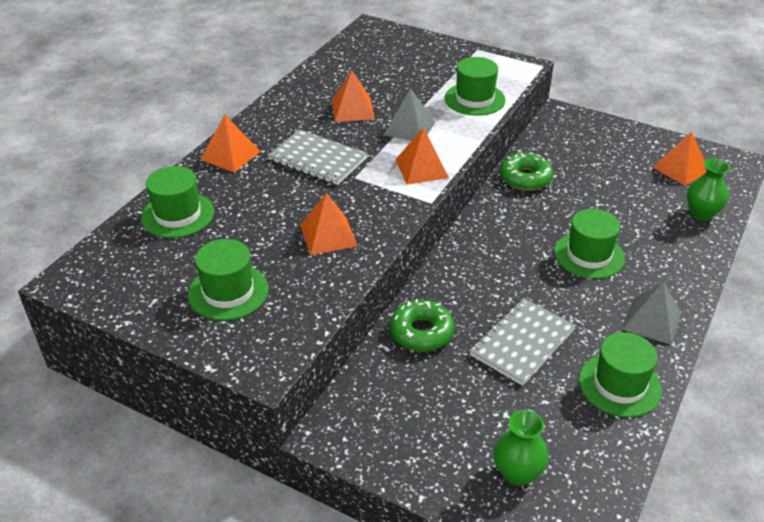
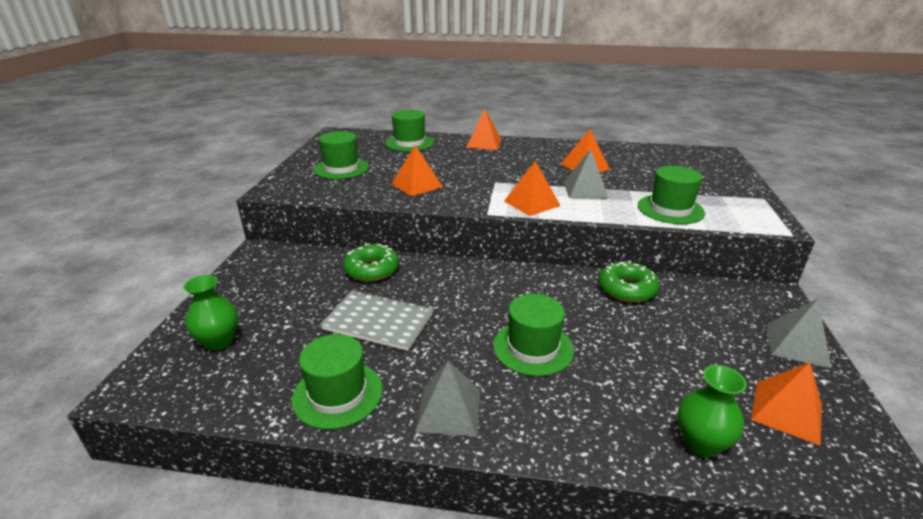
camera: 70 degrees right, 10 degrees down
(317, 159) = (505, 167): grey notebook -> none
(619, 133) = (797, 345): none -> grey pyramid

